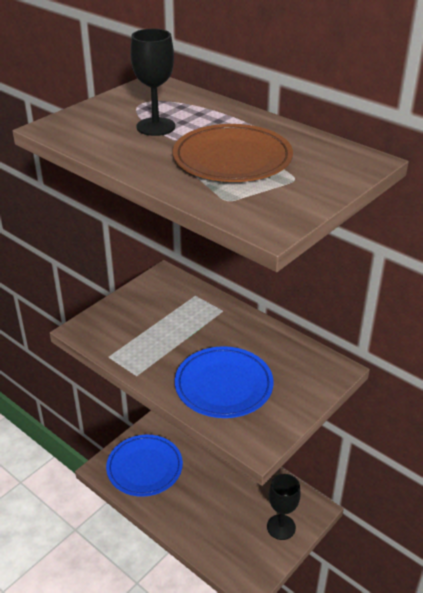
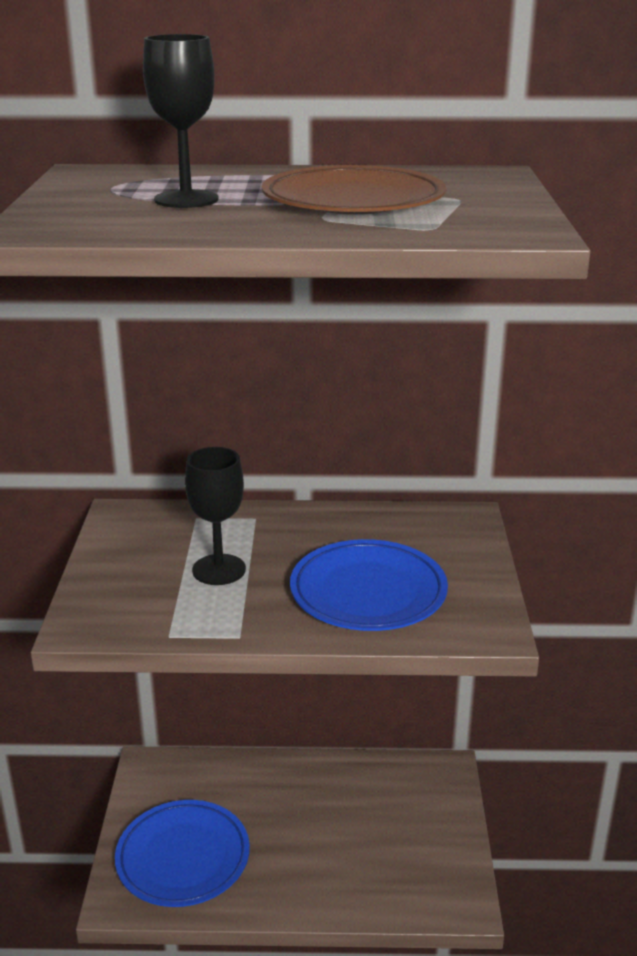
camera: 40 degrees left, 10 degrees down
(281, 527) = (431, 815): black goblet -> black goblet (219, 570)

